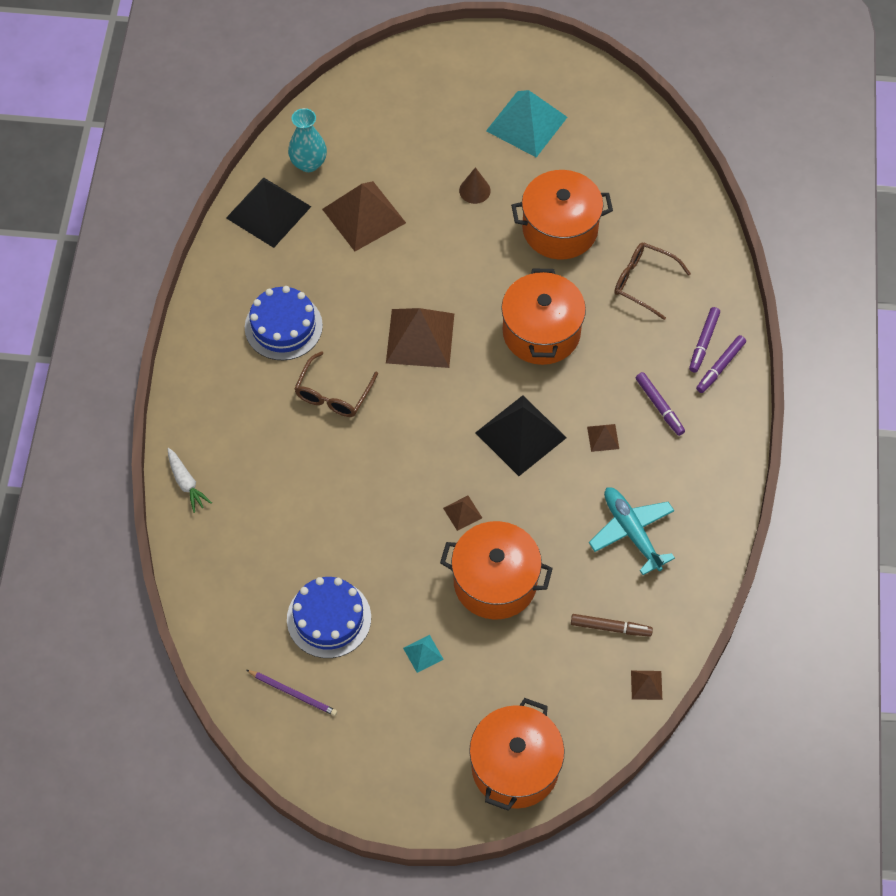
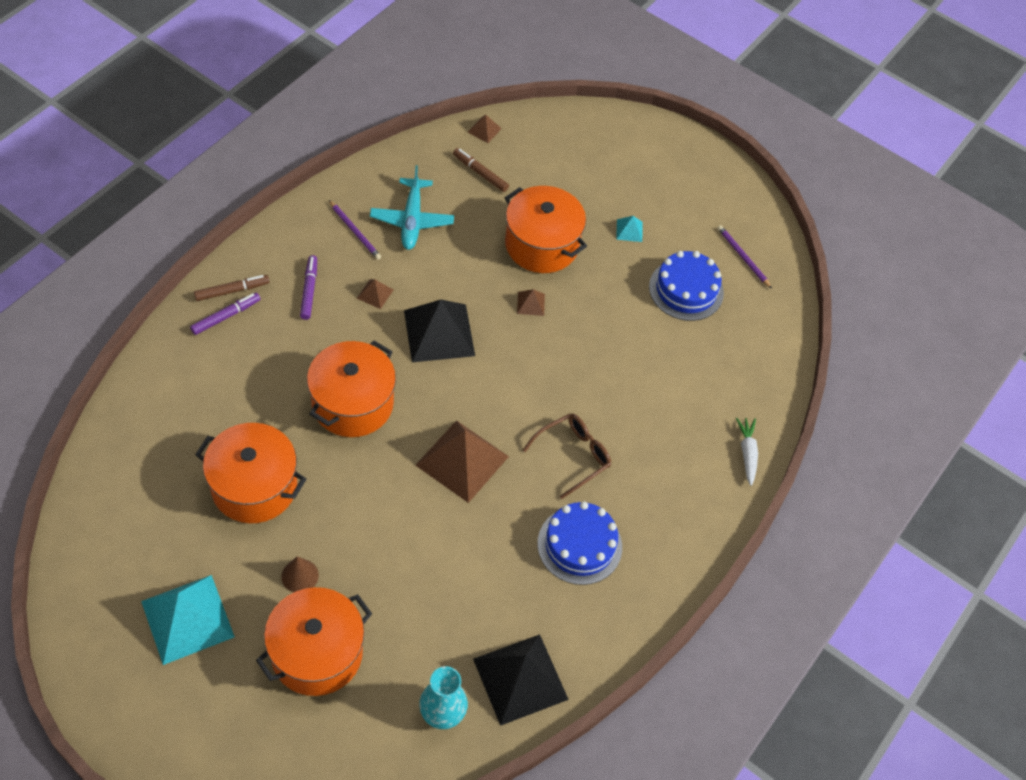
camera: 155 degrees left, 5 degrees down
(363, 216) = (428, 615): brown pyramid -> none
(515, 766) = (611, 136): orange pot -> orange pot (317, 653)
(643, 282) = (226, 393): brown glasses -> none
(671, 487) = (355, 231): none -> purple pencil
(720, 367) = (232, 291): purple marker -> brown marker

